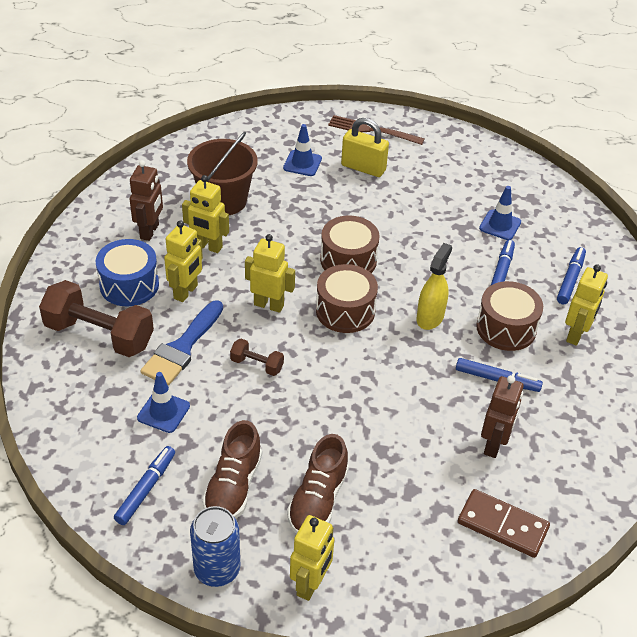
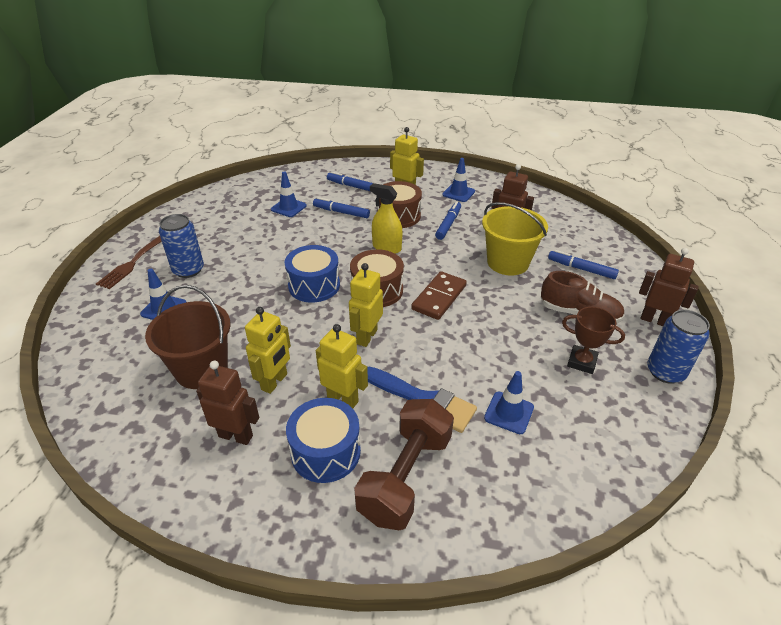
camera: 85 degrees left, 5 degrees down
(146, 489) = (603, 422): blue marker -> blue marker (581, 269)
(233, 487) = (581, 362): brown shoe -> brown trophy
(257, 365) = (442, 346): brown dumbbell -> none
(311, 584) = (654, 320): yellow robot -> brown robot
(348, 260) = (314, 285): brown drum -> blue drum
(363, 168) = (188, 270): yellow padlock -> blue can
(417, 437) = (507, 262): none -> yellow bucket
(502, 525) = (572, 234): brown domino -> brown domino (439, 297)
(586, 395) = (458, 193): none -> blue traffic cone

